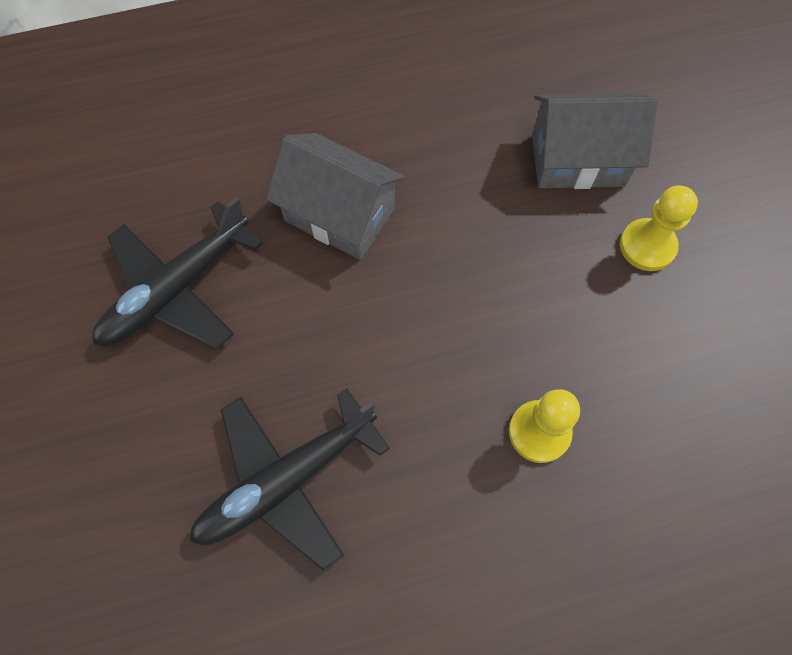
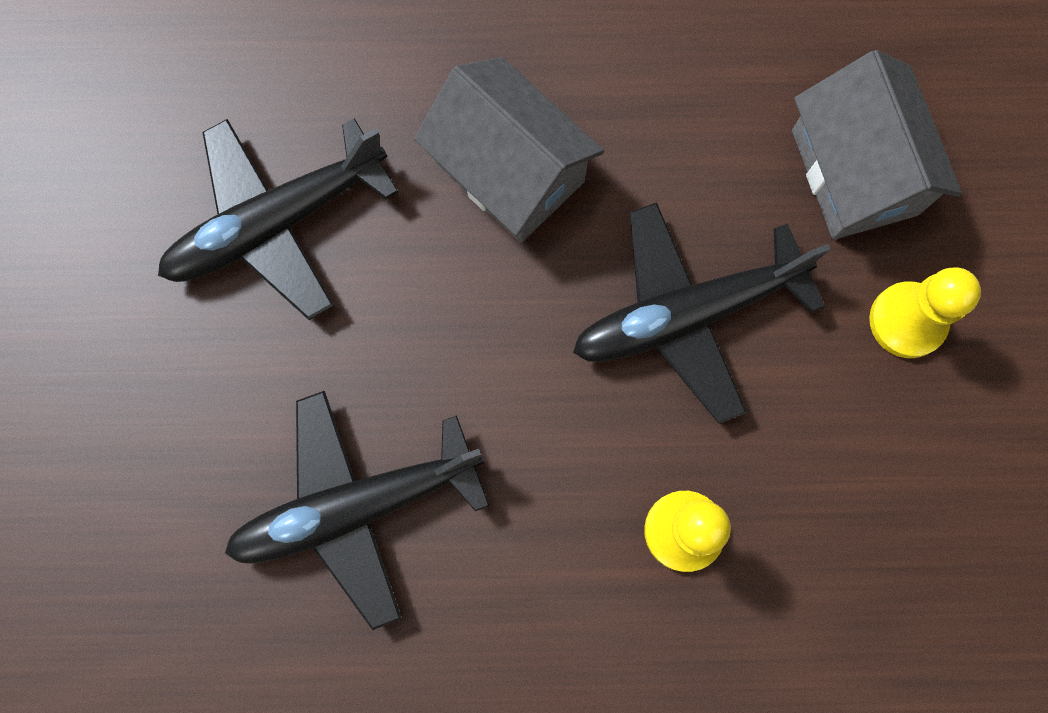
camera: 15 degrees right, 10 degrees up
(494, 279) = (688, 314): none -> black plane
(577, 160) = (854, 172): grey house -> grey house turned 60 degrees clockwise

